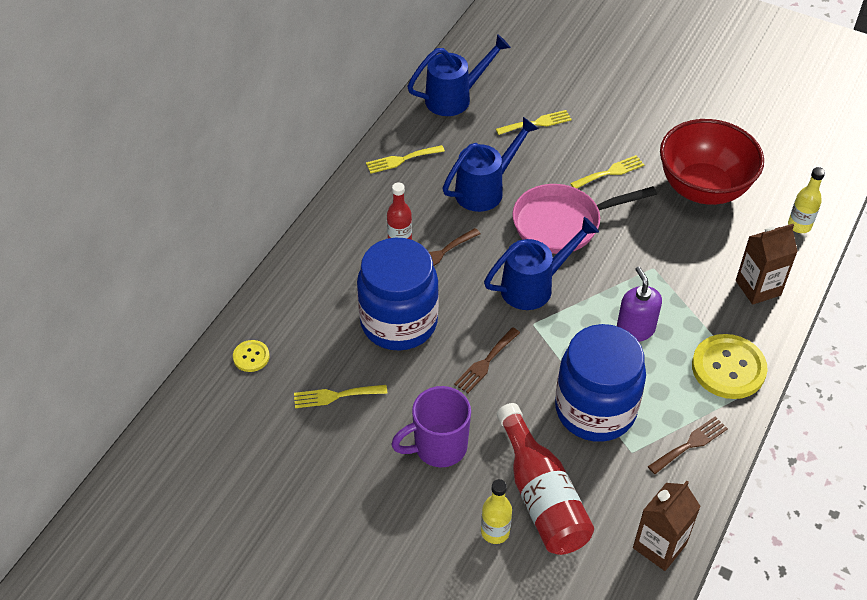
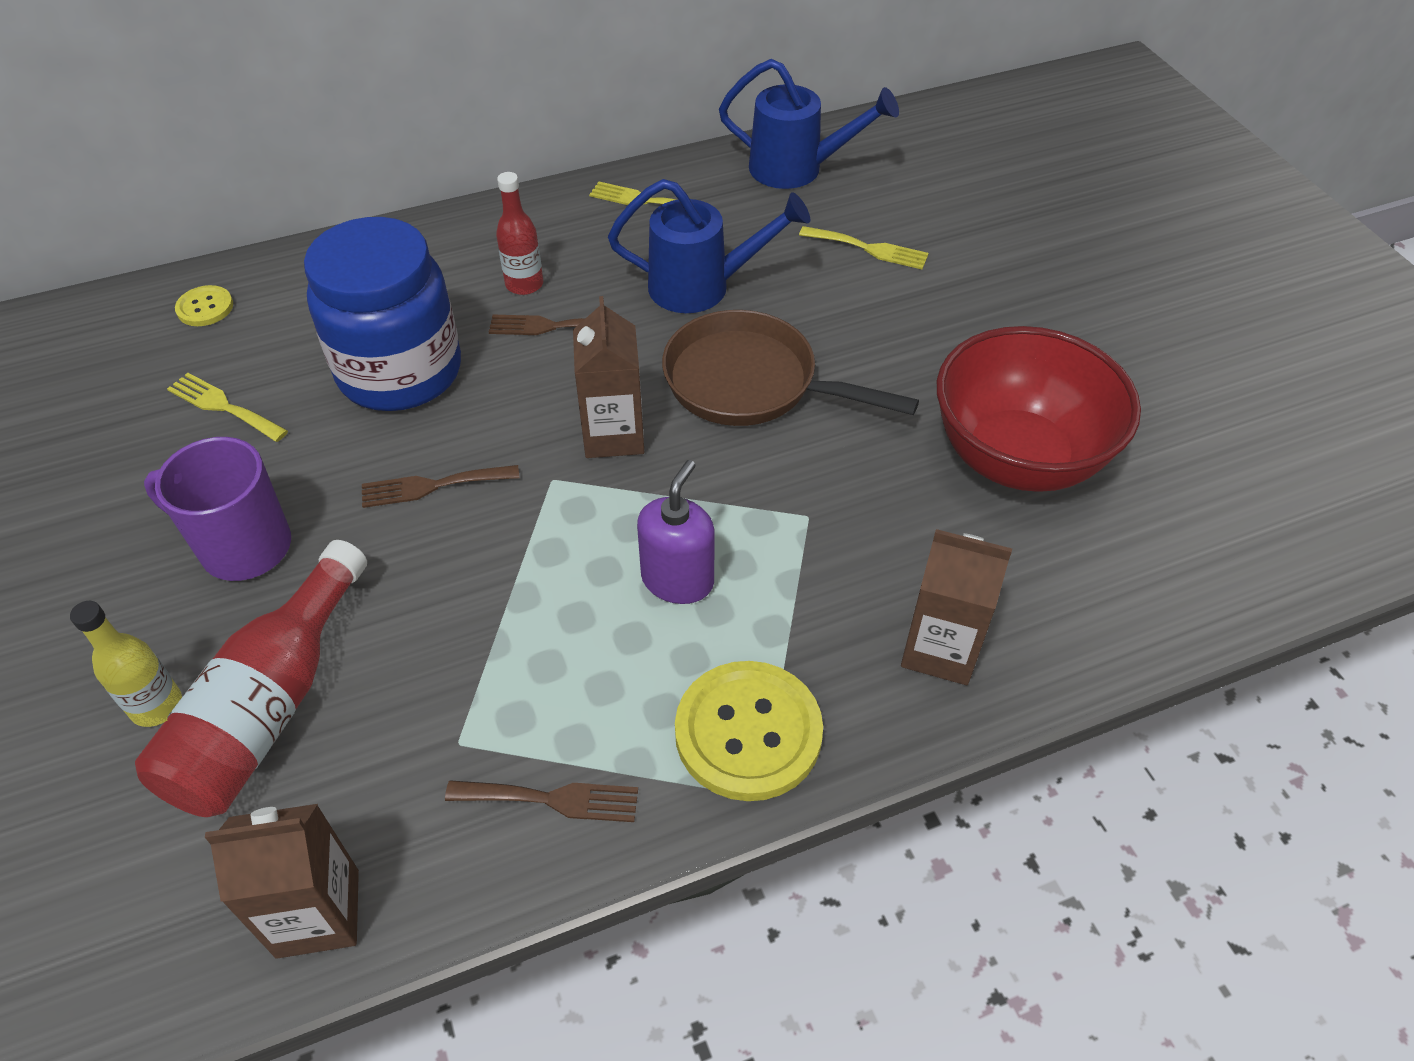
camera: 40 degrees right, 0 degrees up
(534, 286) = (613, 435): blue watering can -> brown carton
(562, 224) = (750, 383): pink pan -> brown pan
(595, 410) = (485, 647): blue jar -> none
(610, 172) = (898, 359): yellow fork -> none
(799, 225) = (1122, 604): yellow bottle -> none

